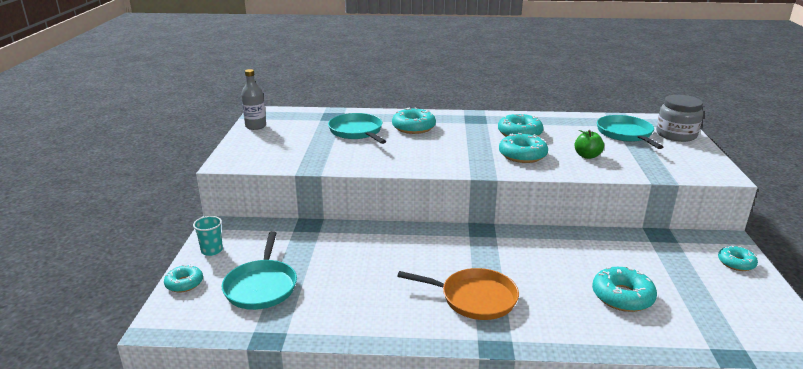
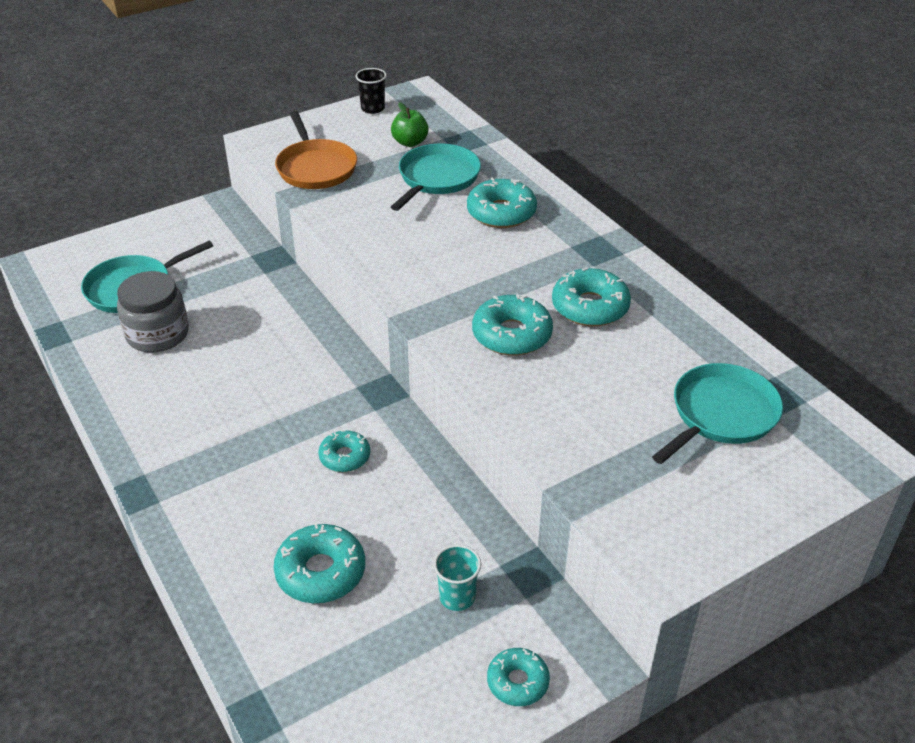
camera: 55 degrees right, 15 degrees up
(184, 283) = (104, 242): turquoise donut -> turquoise donut (345, 457)
(212, 250) = (171, 227): turquoise cup -> turquoise cup (457, 597)
(255, 126) = (373, 108): grey bottle -> black cup
(475, 298) = (220, 442): orange pan -> orange pan (316, 168)
(587, 156) = (578, 397): green apple -> green apple (410, 142)
(676, 135) = (791, 475): grey jar -> grey jar (157, 334)

